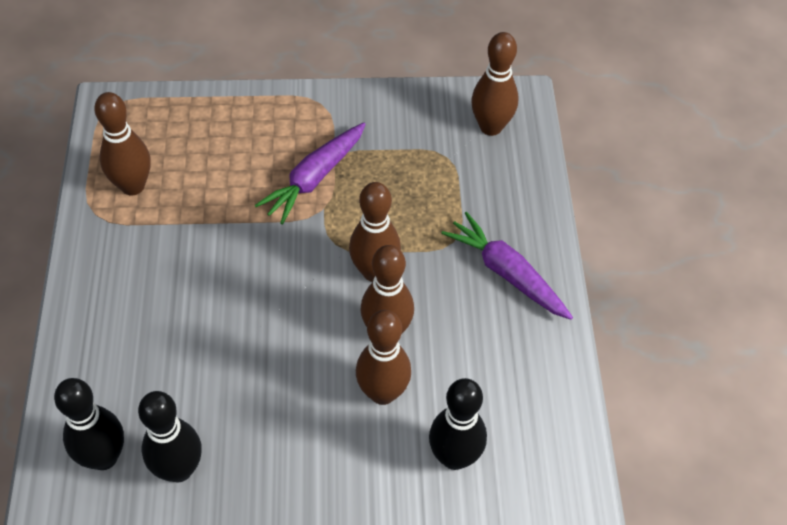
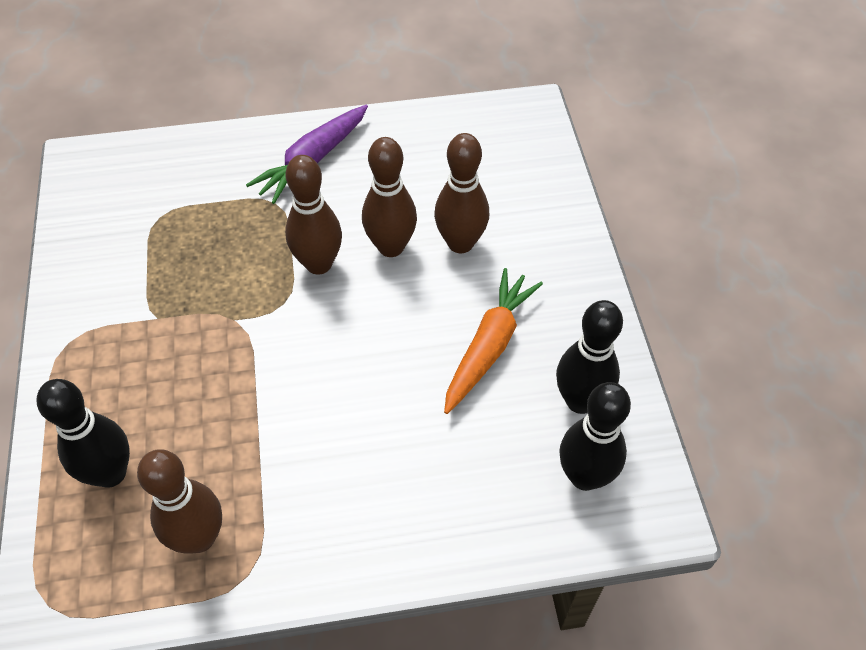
camera: 95 degrees left, 0 degrees up
(255, 400) = (489, 346): none -> orange carrot
(314, 178) = (189, 334): purple carrot -> none
(454, 457) = (515, 186): black bowling pin -> black bowling pin (110, 473)
(491, 127) = (119, 182): brown bowling pin -> none

